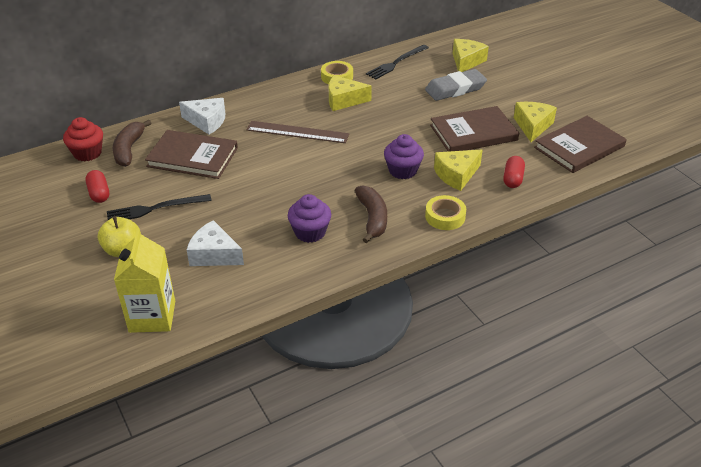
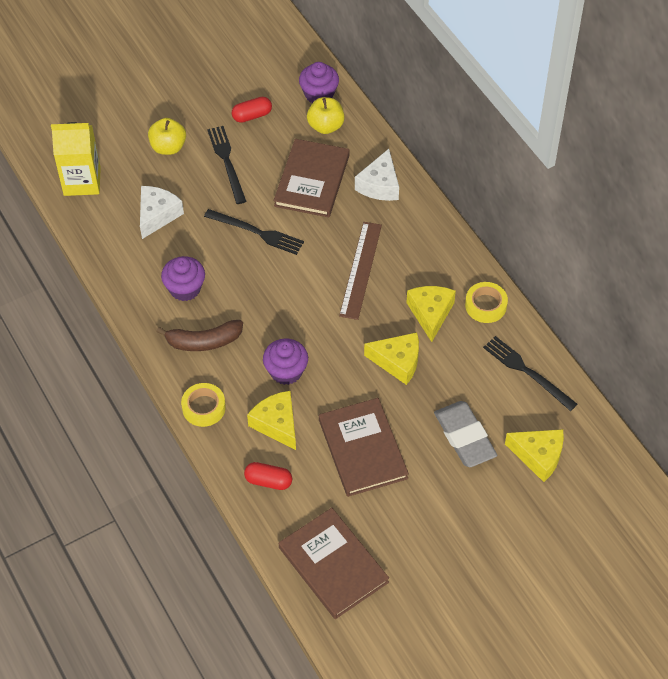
camera: 90 degrees right, 15 degrees up
(87, 153) = (319, 94): red cupcake -> purple cupcake
(129, 149) = (325, 126): brown banana -> yellow apple
(247, 188) = (257, 232): none -> black fork
(532, 126) = (379, 518): yellow cheese -> yellow cheese (398, 362)

